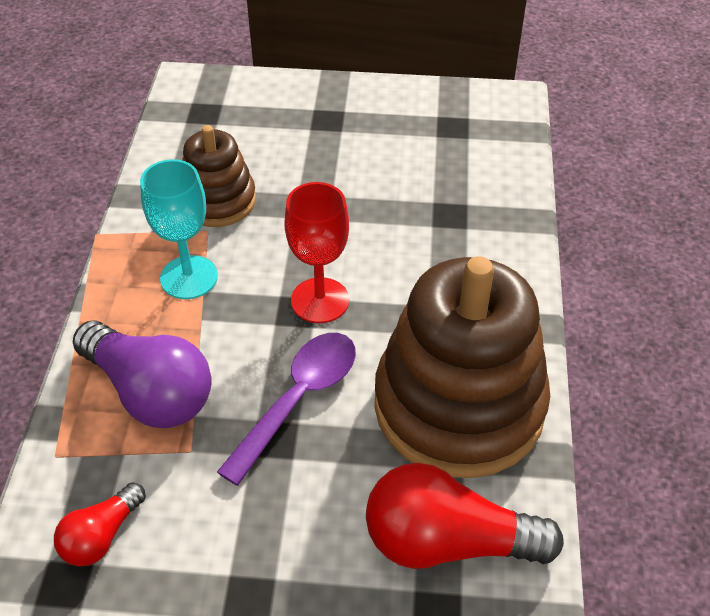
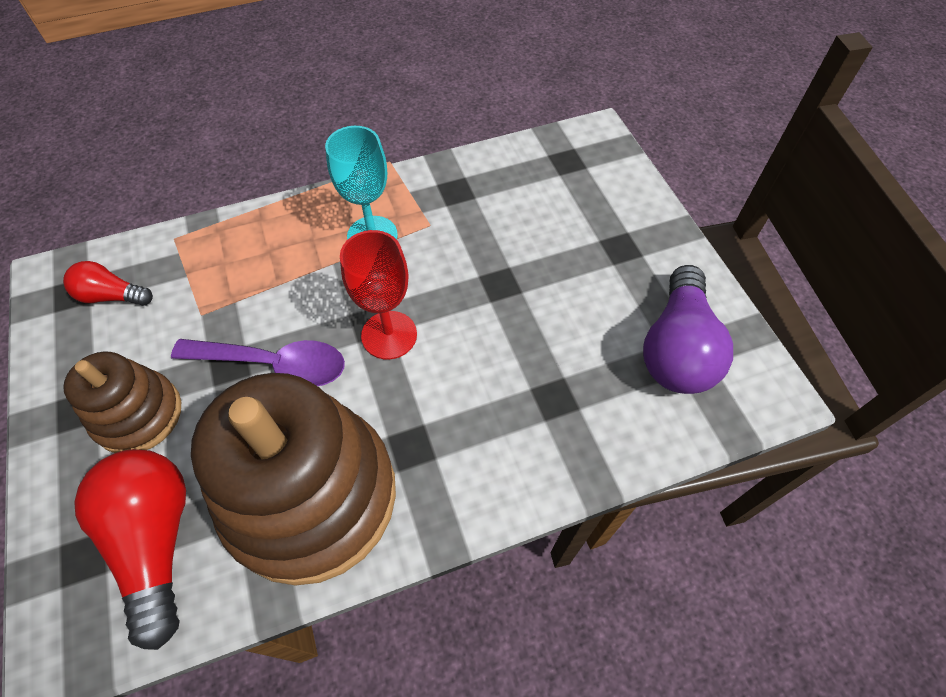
camera: 65 degrees right, 10 degrees up
(150, 392) = (247, 265): purple light bulb -> purple light bulb (677, 348)
(218, 201) = (467, 216): brown stacking toy -> brown stacking toy (138, 414)

